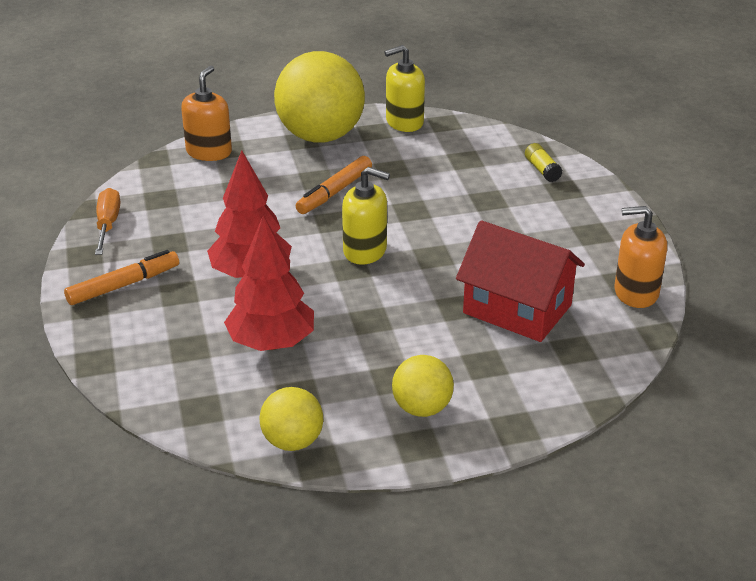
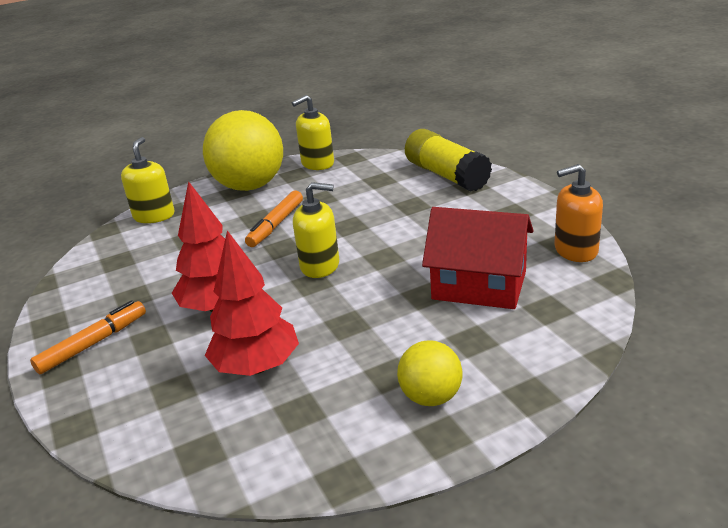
camera: 10 degrees left, 5 degrees down
(108, 224) = (69, 292): orange screwdriver -> none
(209, 152) = (154, 216): orange soap dispenser -> yellow soap dispenser
(292, 441) = (309, 464): yellow ball -> none
(542, 170) = (446, 175): yellow glue stick -> yellow glue stick, size x2.27

